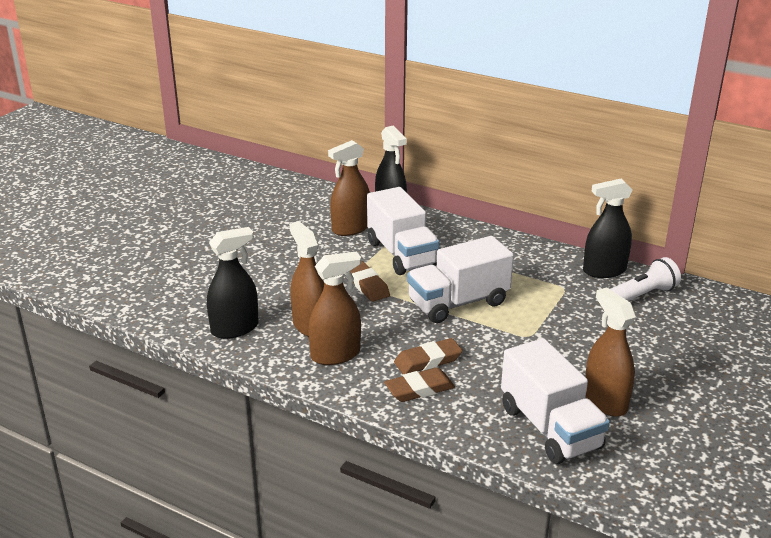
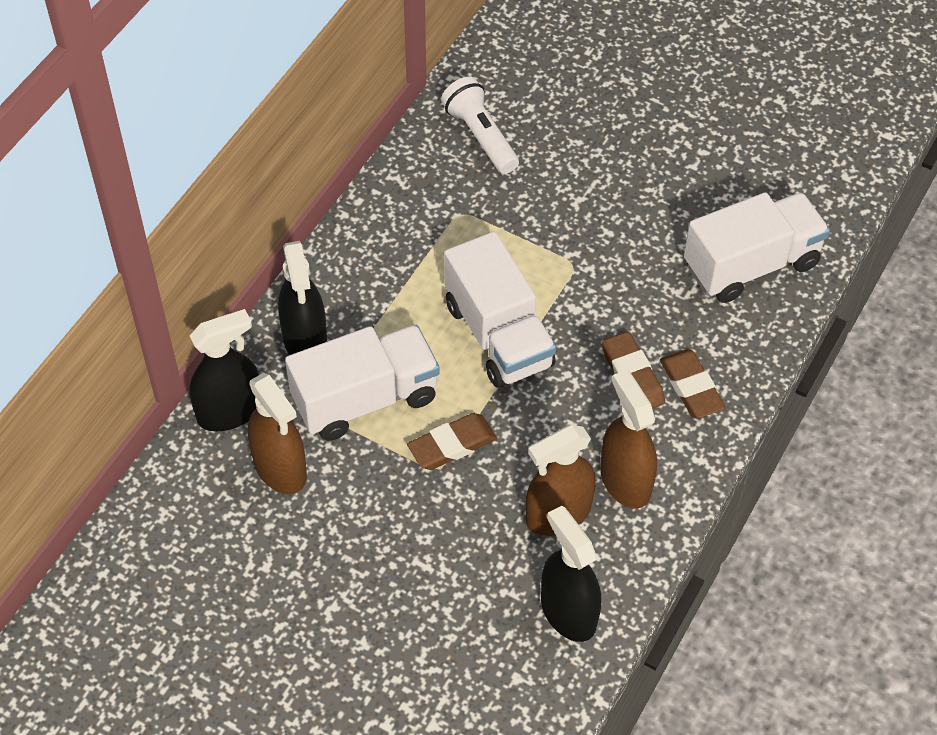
camera: 90 degrees left, 25 degrees up
(604, 271) = (418, 164): black spray bottle -> black spray bottle (305, 340)
(605, 401) = (699, 208): brown spray bottle -> none

